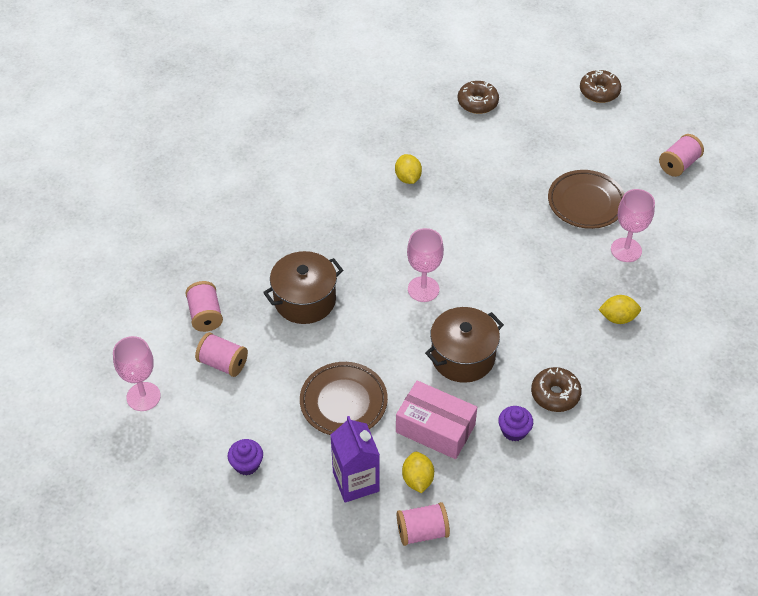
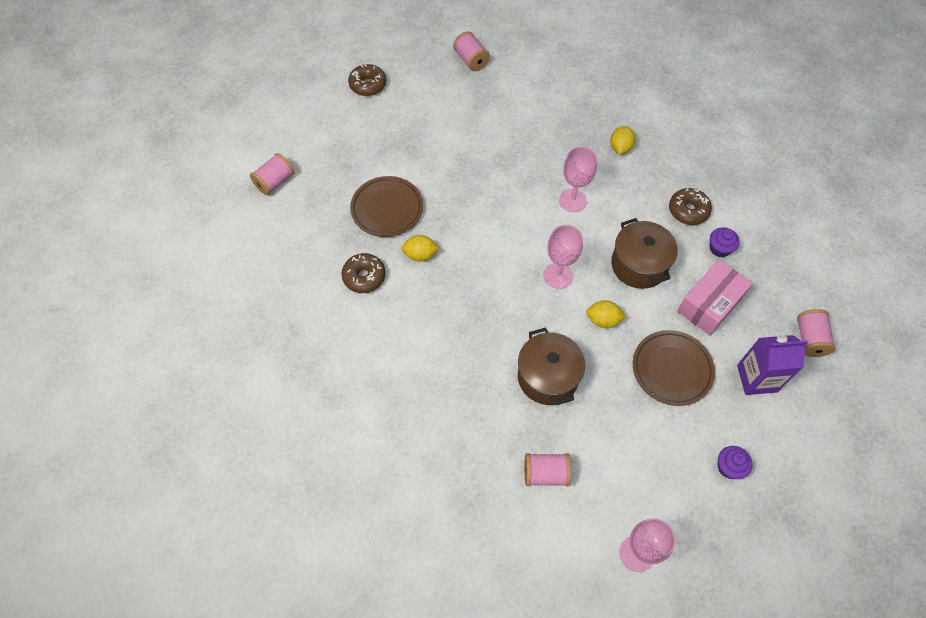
camera: 75 degrees left, 10 degrees up
(223, 363) = (609, 467): pink spool -> pink spool (275, 182)
(417, 479) = (759, 330): yellow lemon -> yellow lemon (603, 320)
(477, 103) = (344, 175): brown donut -> brown donut (364, 277)
(586, 202) = (493, 132): brown plate -> brown plate (387, 209)
(626, 250) = (552, 121): pink goblet -> pink goblet (572, 200)

